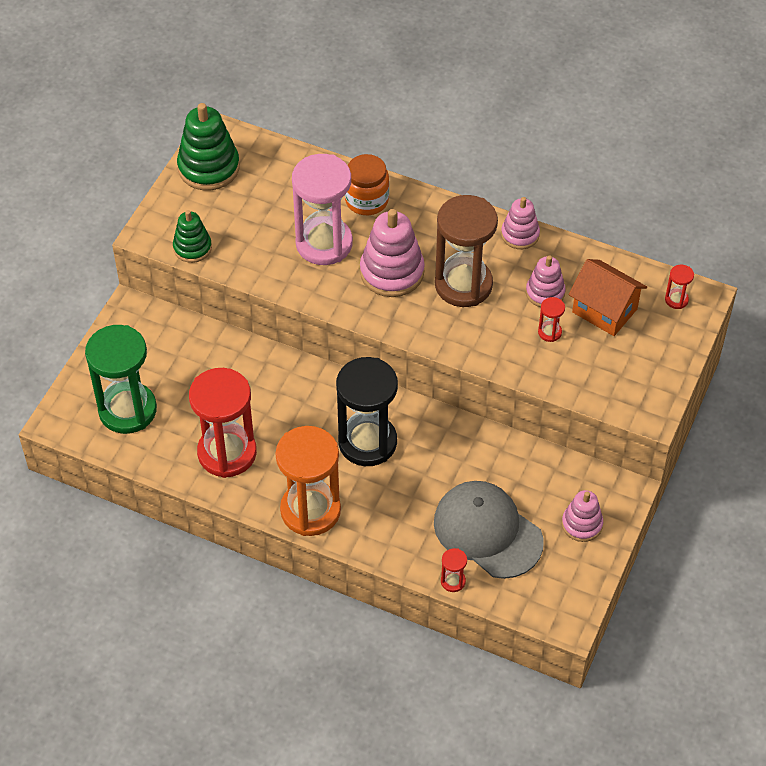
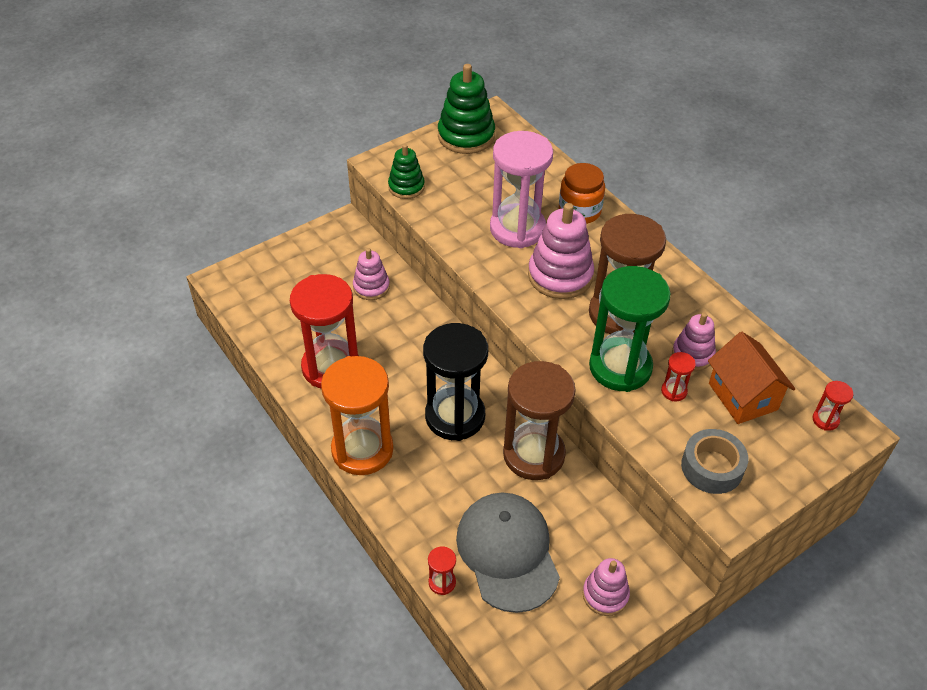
camera: 30 degrees right, 5 degrees down
(127, 410) = (280, 296): green hourglass -> green hourglass (620, 367)
(455, 442) = (534, 455): none -> brown hourglass
(520, 235) = (701, 295): pink stacking toy -> pink stacking toy (371, 287)
(615, 381) = (712, 467): none -> grey tape

